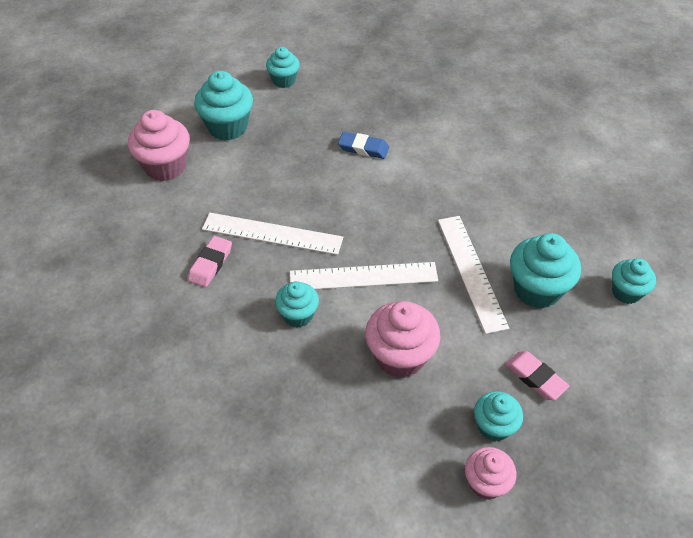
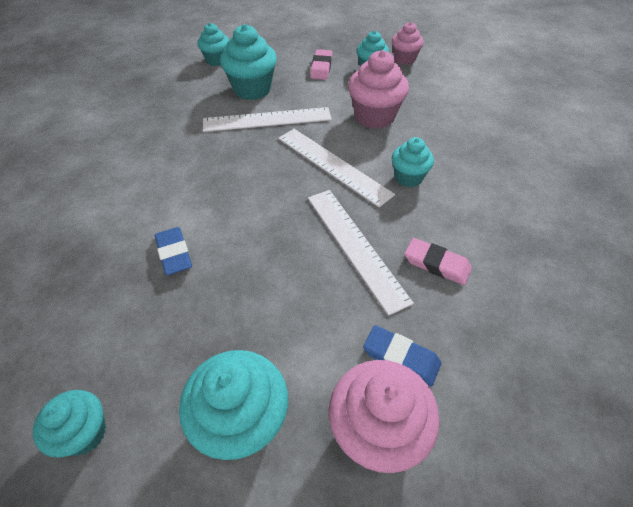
camera: 130 degrees left, 0 degrees up
(182, 200) = (401, 357): none -> blue eraser
(210, 264) = (436, 264): pink eraser -> pink eraser turned 45 degrees clockwise
(471, 272) = (267, 119): white ruler -> white ruler turned 45 degrees clockwise

